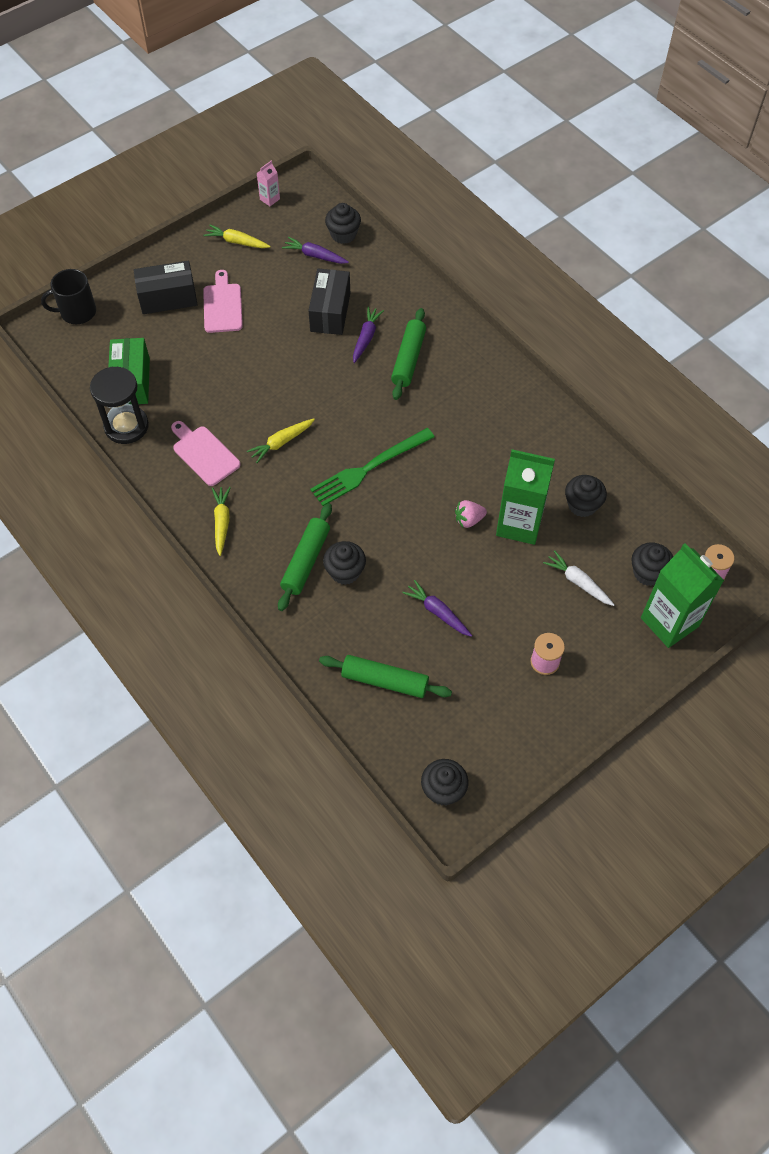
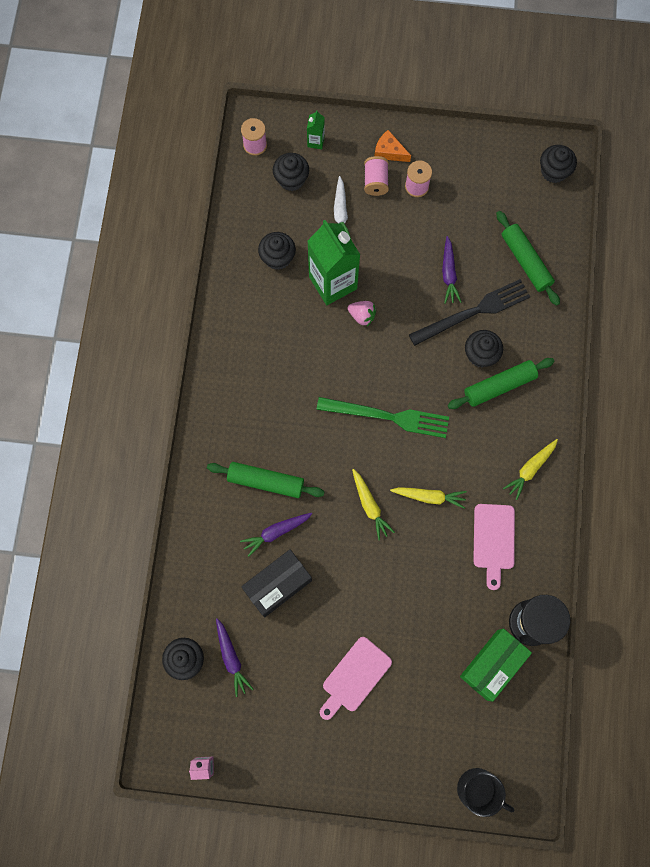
camera: 135 degrees left, 15 degrees up
(168, 298) = (391, 730): black box -> none
(237, 242) = (279, 740): yellow carrot -> yellow carrot (370, 506)
(385, 599) = (473, 312): none -> black fork
(408, 359) = (265, 482): green rolling pin -> green rolling pin turned 45 degrees clockwise
(582, 634) = (375, 182): none -> pink spool
(602, 671) = (389, 151): none -> orange cheese
(669, 622) = (316, 141): green carton -> green carton, size x0.43

